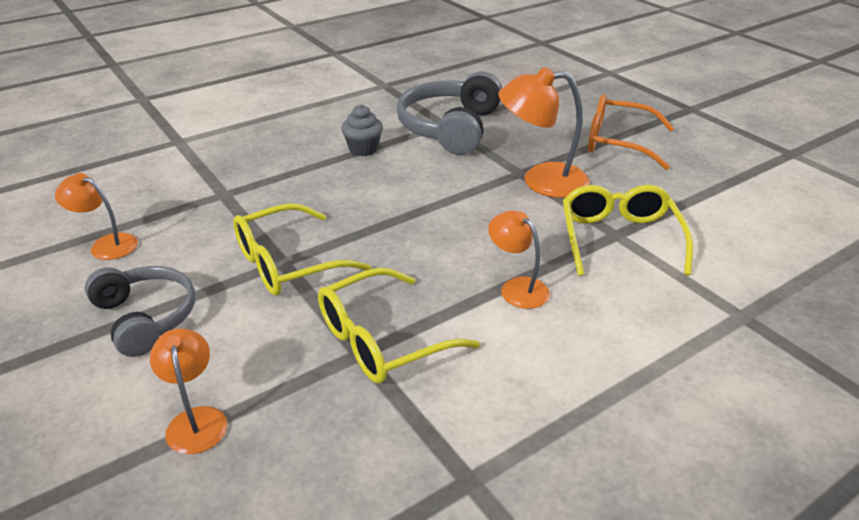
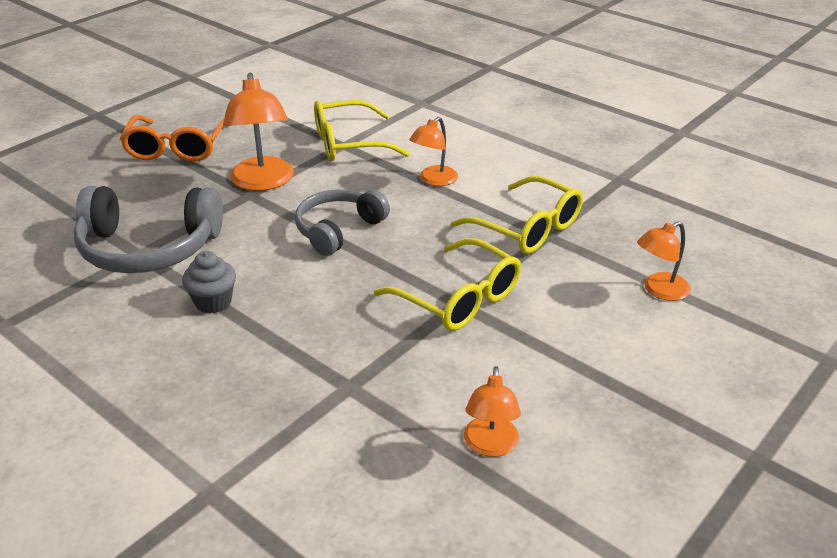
camera: 105 degrees left, 0 degrees up
(146, 317) = (580, 361): grey headphones -> grey headphones (338, 230)

